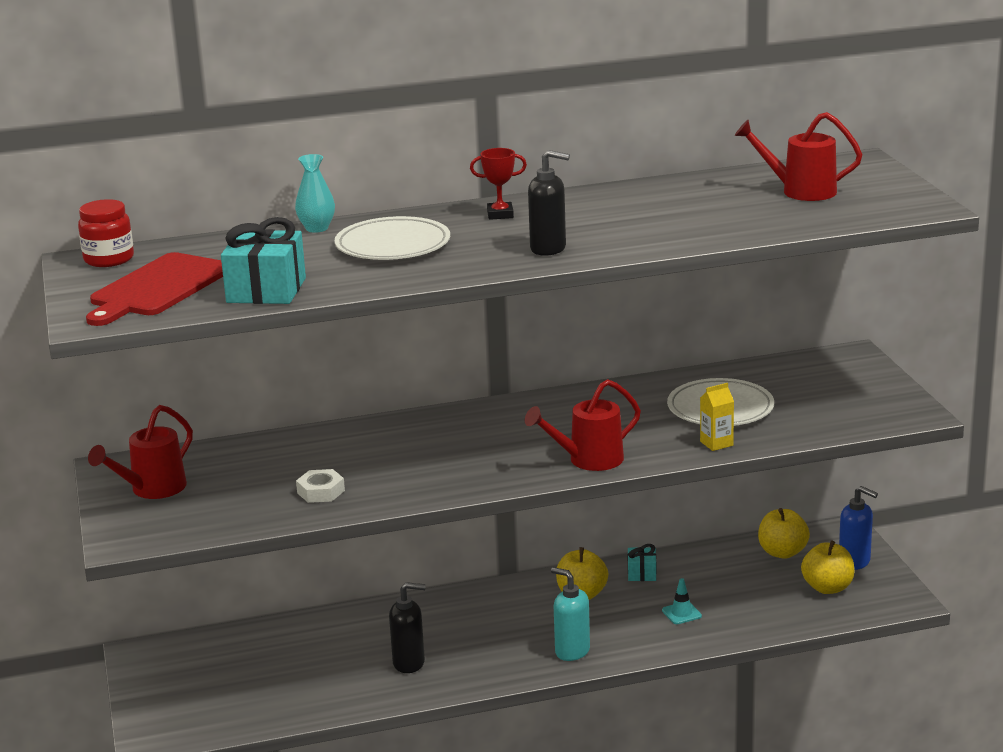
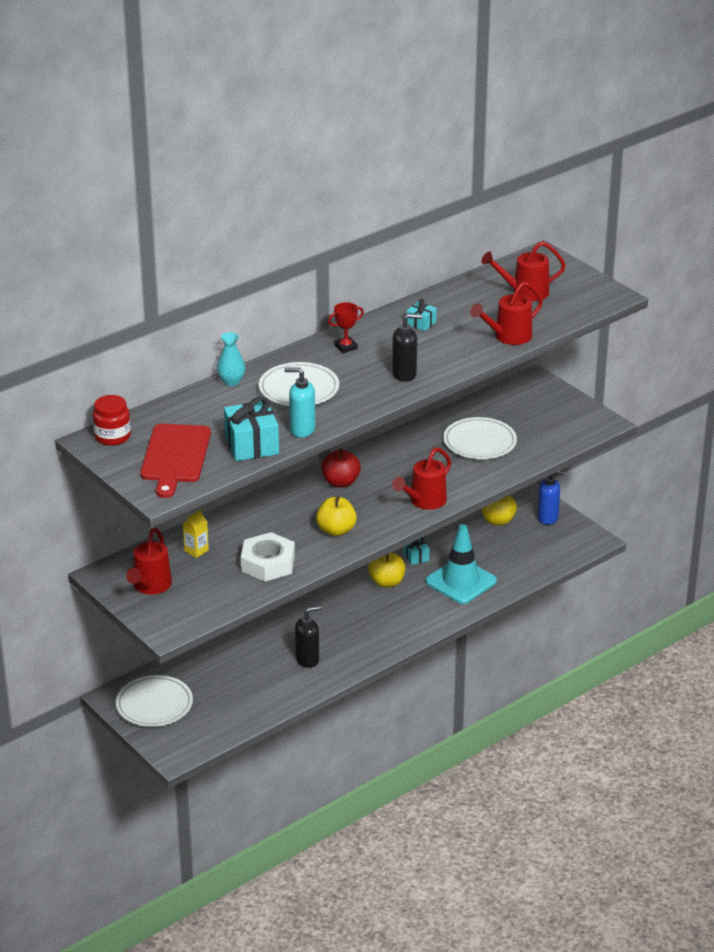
camera: 25 degrees left, 10 degrees up
(178, 673) = (154, 705): none -> white plate
(321, 492) = (268, 563): white nut -> white nut, size x1.76
(496, 421) = (340, 482): none -> red apple
(572, 651) = (408, 626): turquoise soap dispenser -> turquoise soap dispenser (302, 430)
(625, 204) = (421, 323): none -> turquoise gift
(681, 613) = (461, 581): turquoise traffic cone -> turquoise traffic cone, size x2.49
(716, 443) = (496, 471): yellow carton -> yellow carton (196, 550)
(733, 230) = (508, 337): none -> red watering can
(827, 588) = (542, 541): yellow apple -> yellow apple (336, 530)

